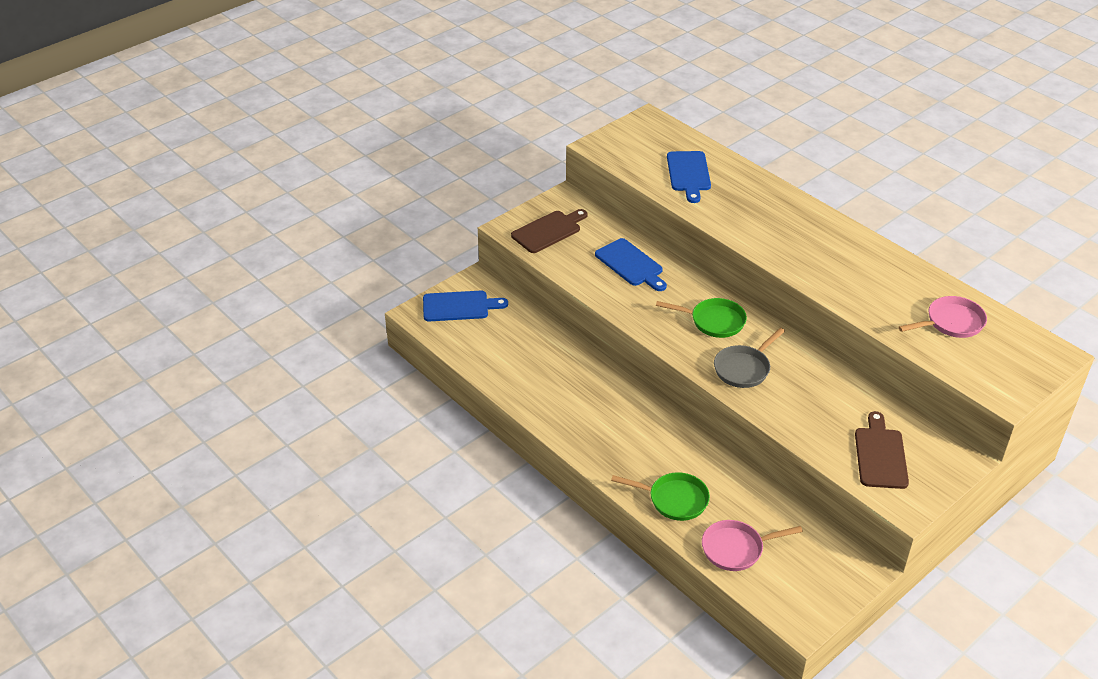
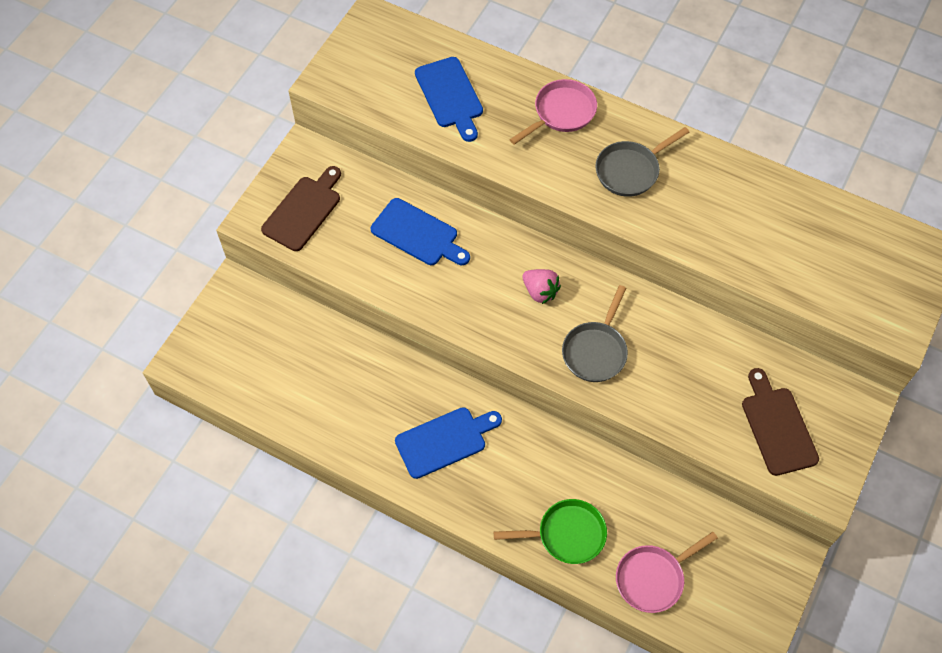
camera: 20 degrees left, 20 degrees up
(459, 306) = (228, 335): blue cutting board -> blue cutting board (444, 441)
(714, 321) = (540, 291): green pan -> pink strawberry
(814, 247) = (630, 170): none -> grey pan
(951, 322) = (811, 239): pink pan -> pink pan (561, 113)

